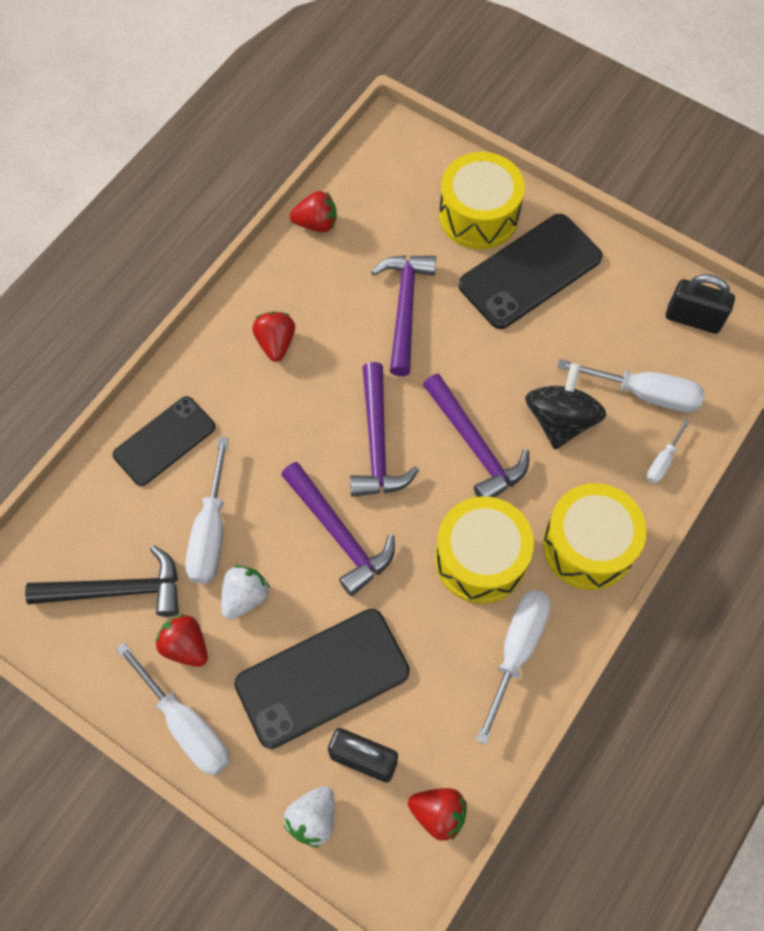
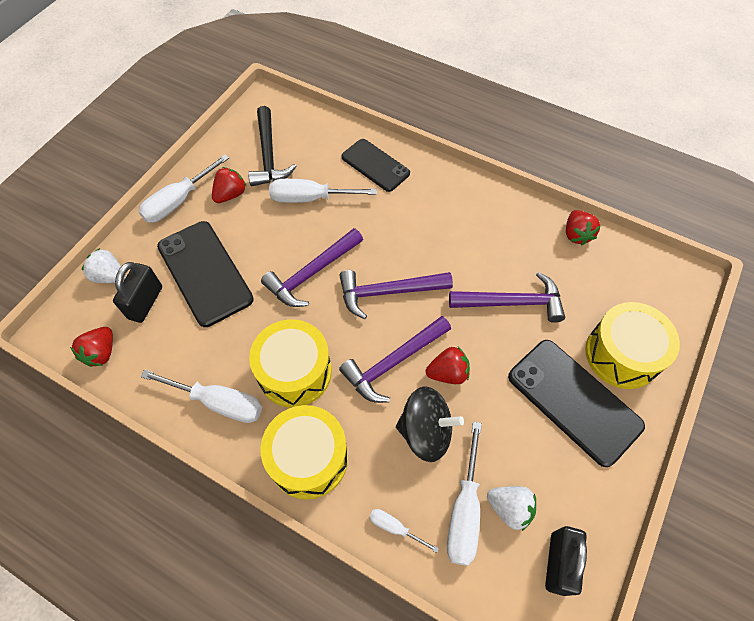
camera: 85 degrees right, 5 degrees down
(245, 597) = (264, 222): white strawberry -> white strawberry (509, 508)
(276, 343) = (463, 219): red strawberry -> red strawberry (448, 373)

